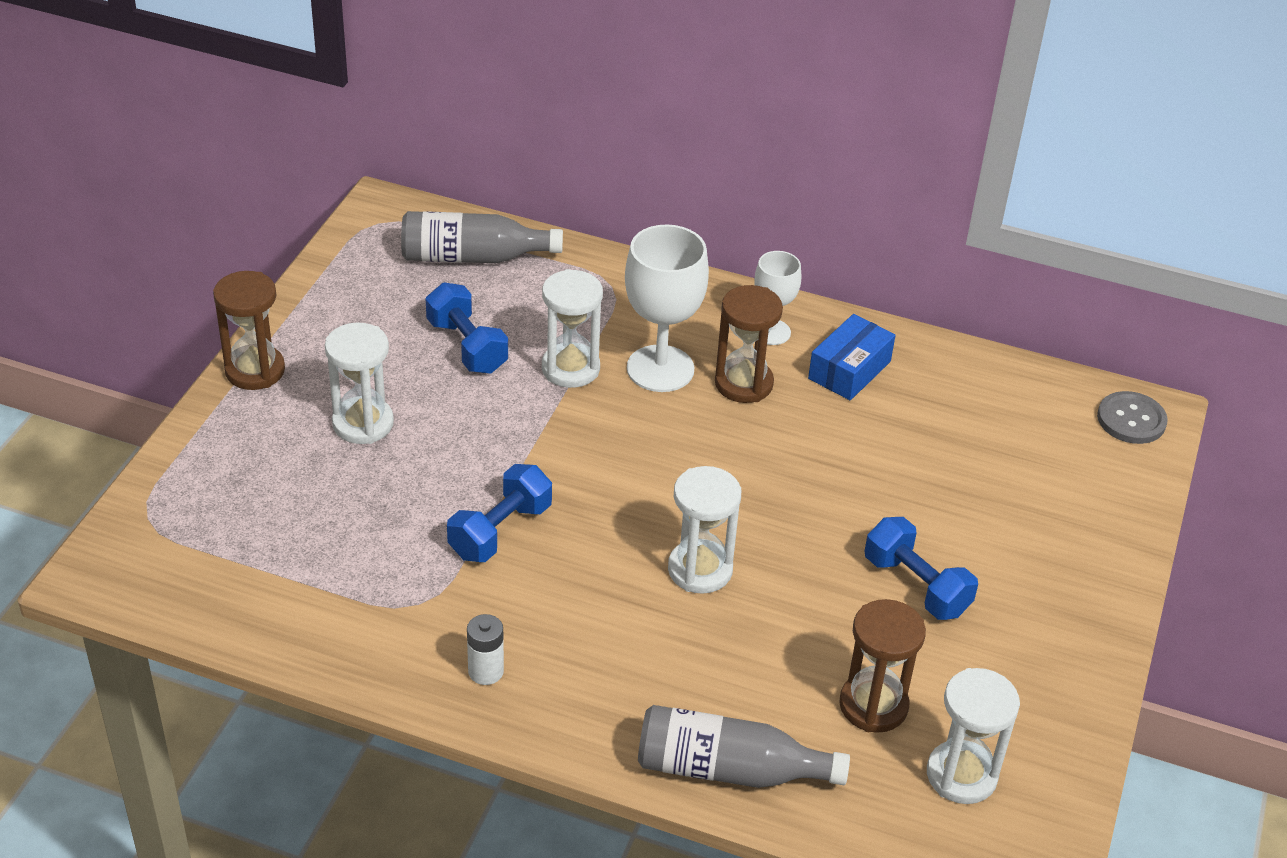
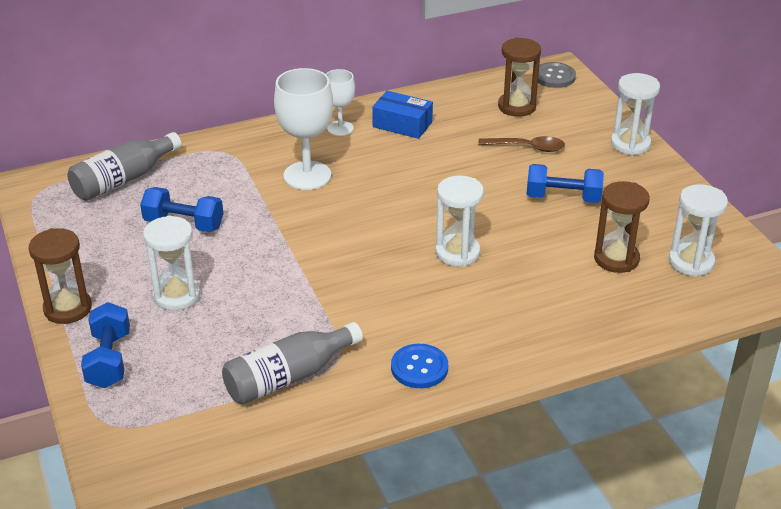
camera: 40 degrees left, 5 degrees down
(486, 671) = (419, 368): white battery -> blue button
(500, 531) = (331, 299): blue dumbbell -> blue dumbbell (109, 360)
(570, 368) = (258, 202): white hourglass -> white hourglass (630, 144)
(728, 769) = (595, 329): grey bottle -> grey bottle (288, 377)
(743, 383) = (359, 159): brown hourglass -> brown hourglass (517, 107)
(849, 370) = (402, 124): blue box -> blue box turned 60 degrees counterclockwise
(961, 493) = (527, 147): none -> brown spoon

